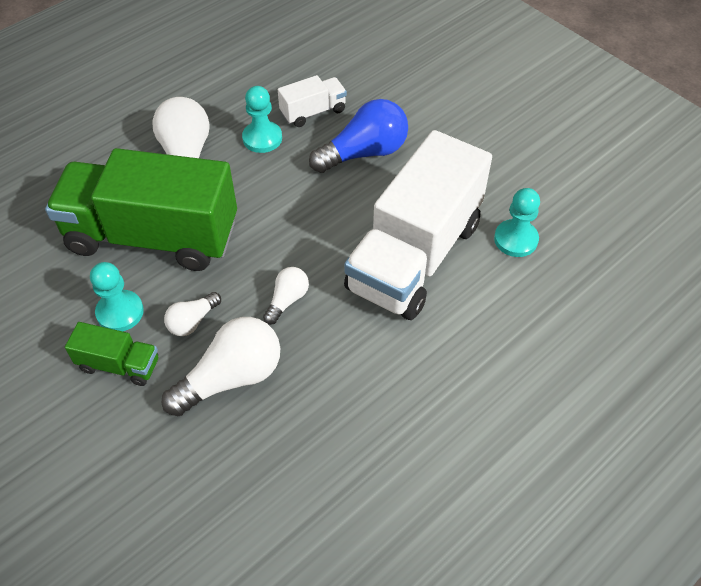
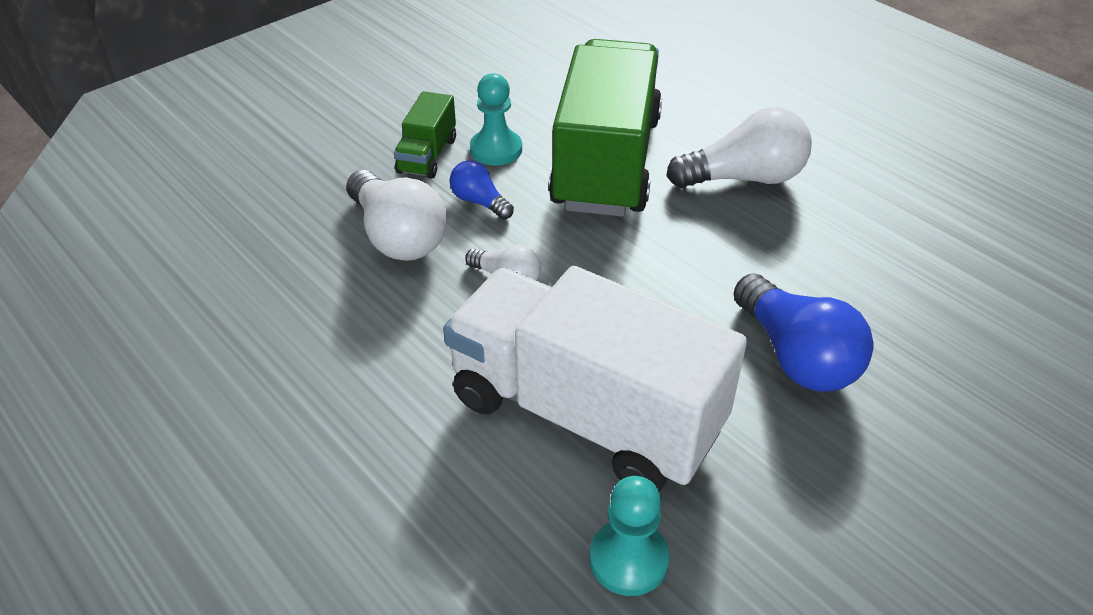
camera: 90 degrees right, 10 degrees down
(192, 321) = (479, 202): white light bulb -> blue light bulb
(262, 138) = (798, 244): turquoise pawn -> none
(313, 112) = (872, 295): white truck -> none

